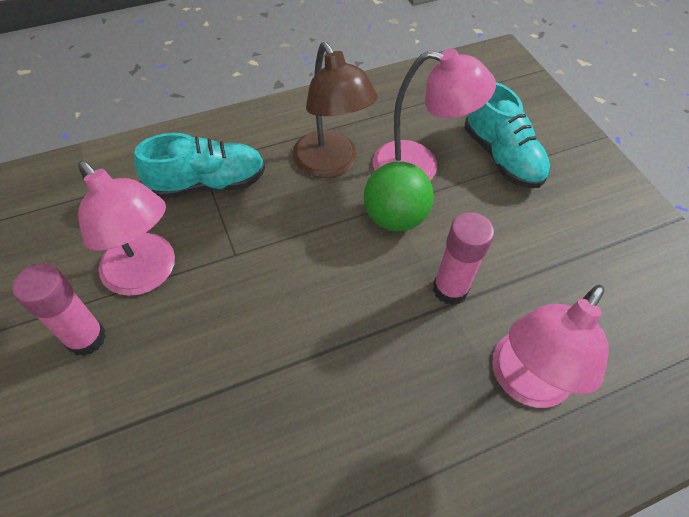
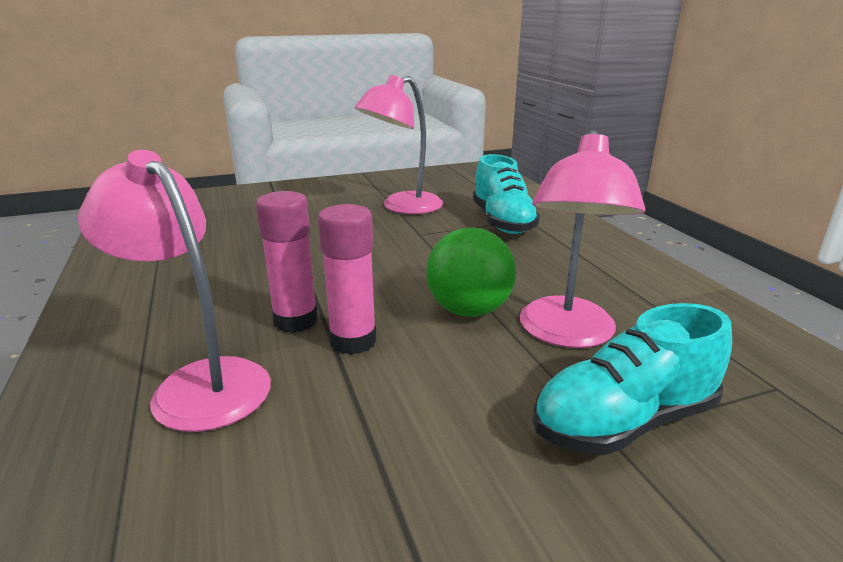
camera: 95 degrees right, 30 degrees down
(86, 338) = (352, 195): pink glue stick -> pink glue stick (295, 321)
(330, 164) = (548, 275): brown lamp -> none

